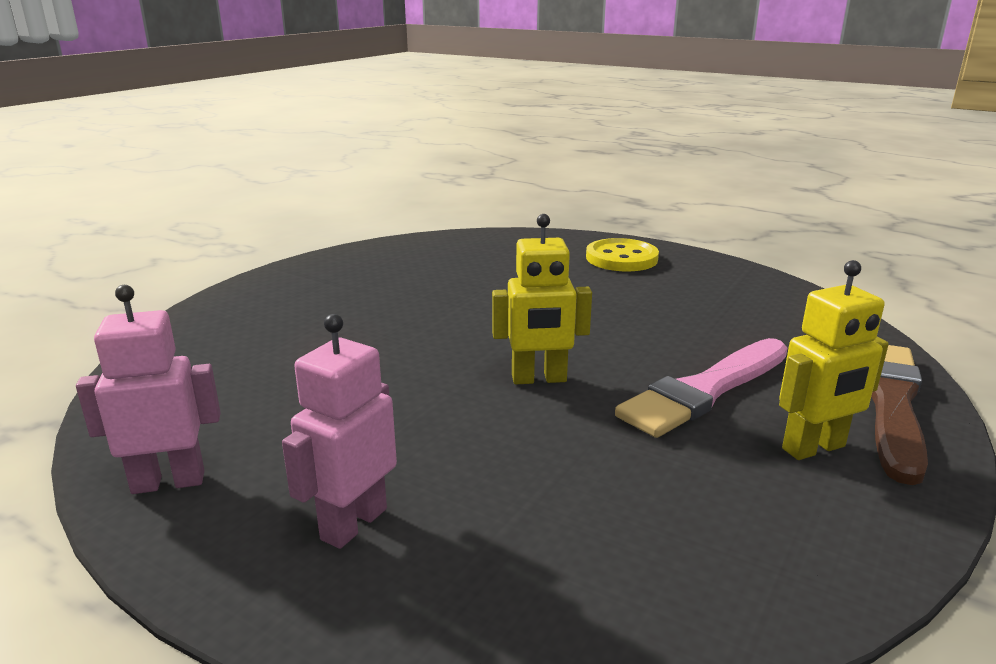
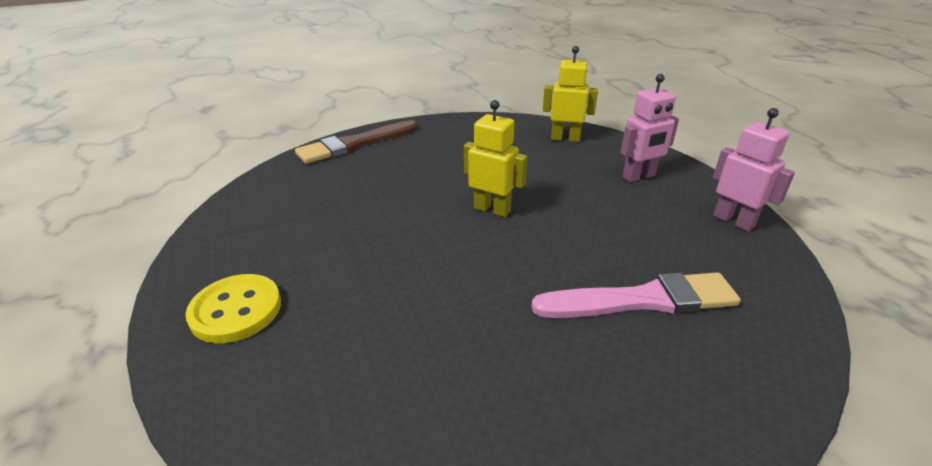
camera: 145 degrees left, 10 degrees up
(168, 482) = (733, 221): pink robot -> pink robot turned 150 degrees counterclockwise
(705, 390) = (418, 174): pink brush -> pink brush (642, 300)
(814, 448) = (422, 143): yellow robot -> yellow robot (565, 138)

